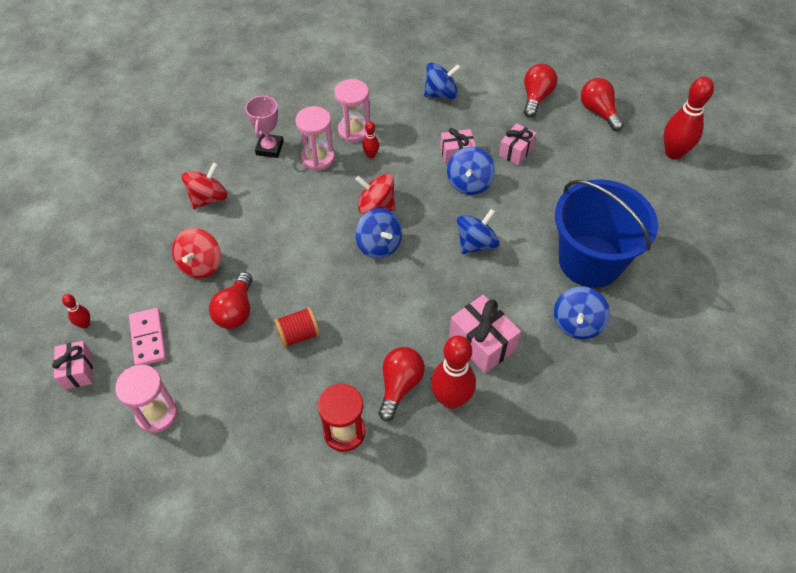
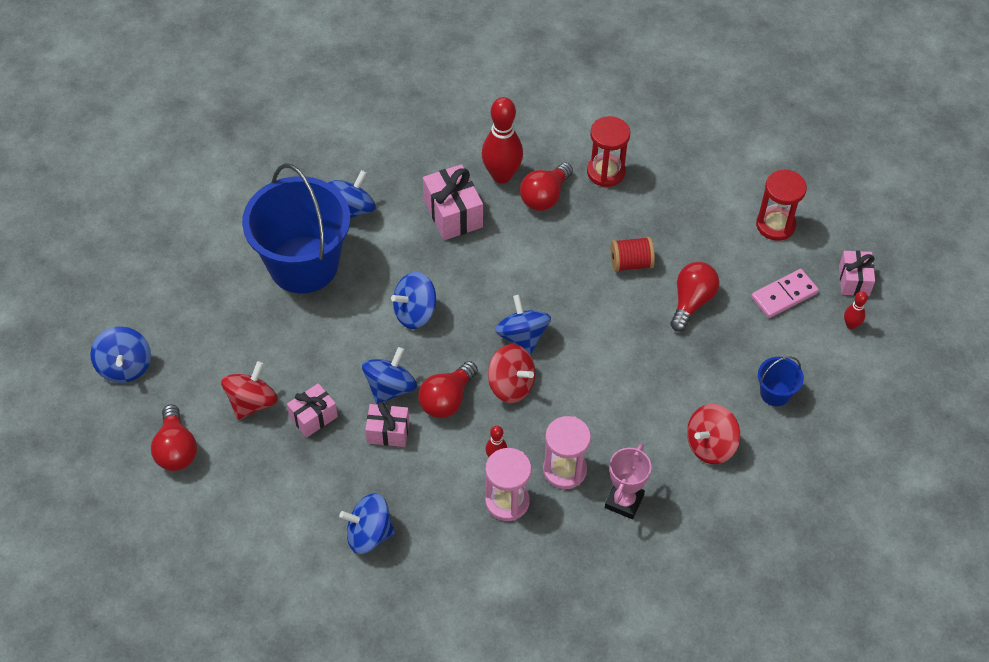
camera: 165 degrees left, 0 degrees up
(148, 338) = (784, 295): pink domino -> pink domino turned 60 degrees clockwise
(156, 248) = (775, 393): none -> blue bucket
(157, 413) = (775, 225): pink hourglass -> red hourglass
(201, 265) = (725, 361): red spinning top -> red spinning top (252, 402)
(536, 98) = (244, 493): red light bulb -> red light bulb (447, 399)
(673, 153) = (125, 366): red bowling pin -> blue spinning top

